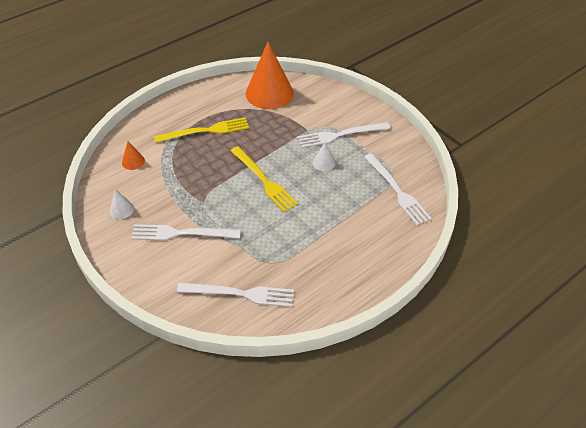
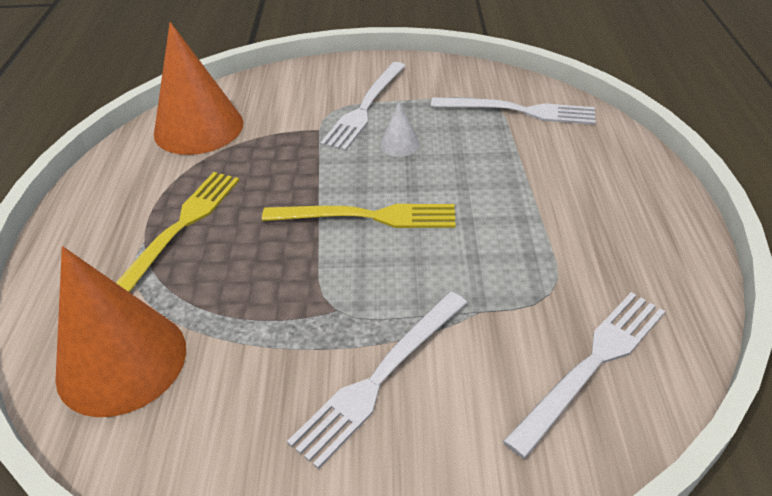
camera: 50 degrees left, 5 degrees down
(121, 209) = (223, 445): white cone -> none
(133, 161) = (122, 361): orange cone -> orange cone, size x2.35

